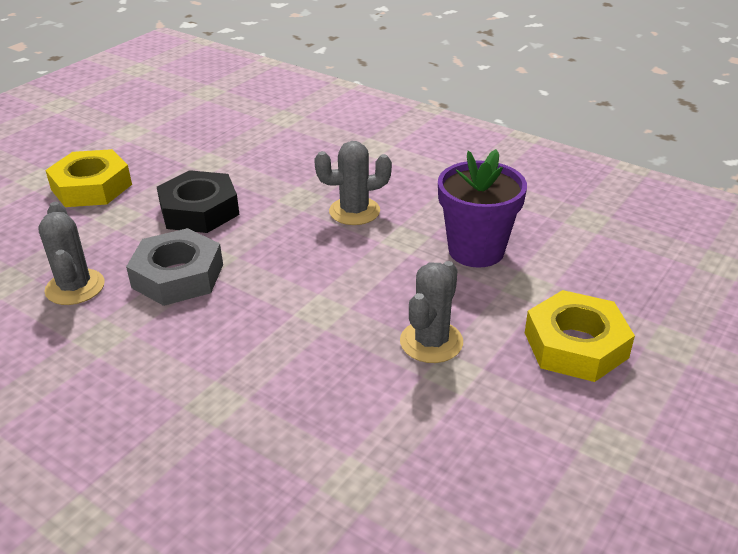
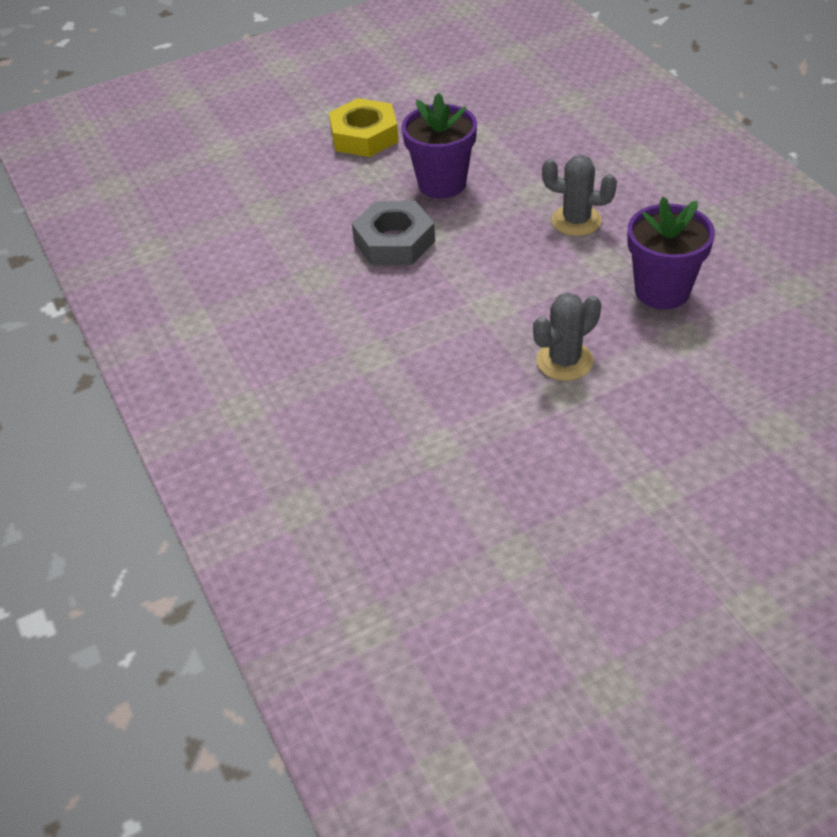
camera: 30 degrees right, 10 degrees up
(75, 287) = (312, 229): grey cactus -> none
(199, 210) = (442, 183): black nut -> purple flower pot
(575, 345) = (687, 403): yellow nut -> none

